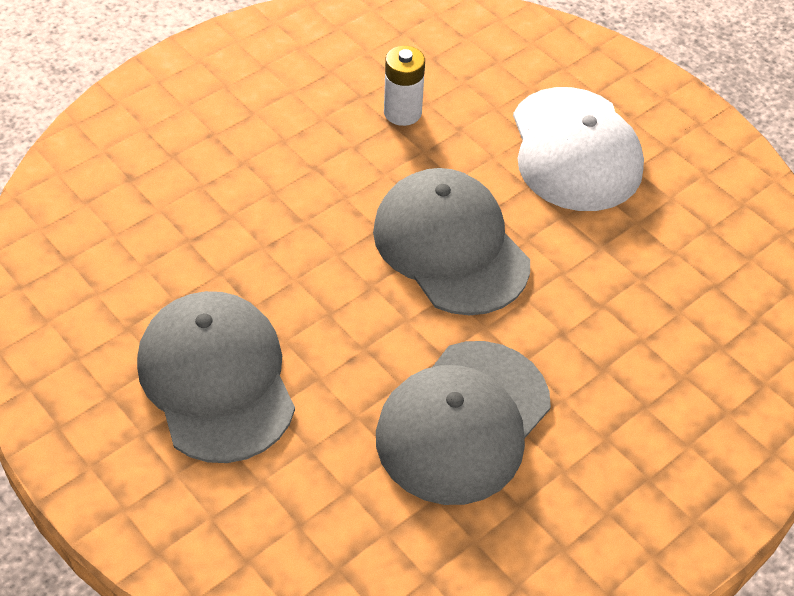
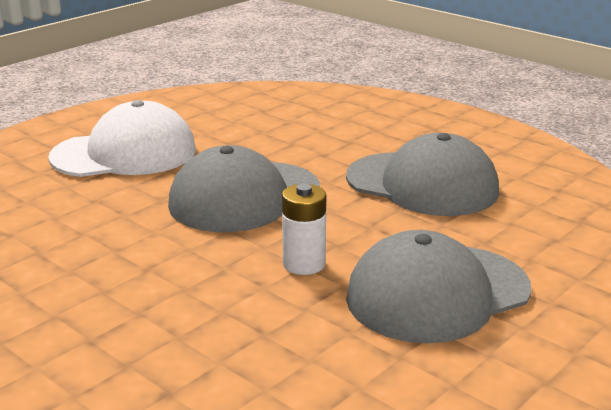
camera: 95 degrees left, 25 degrees down
(402, 112) = (67, 228): white battery -> white battery (304, 264)

